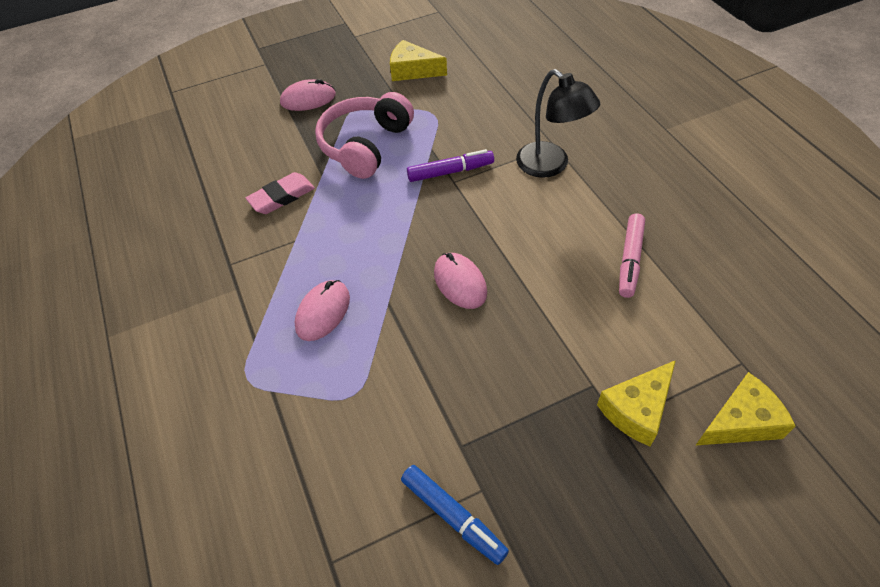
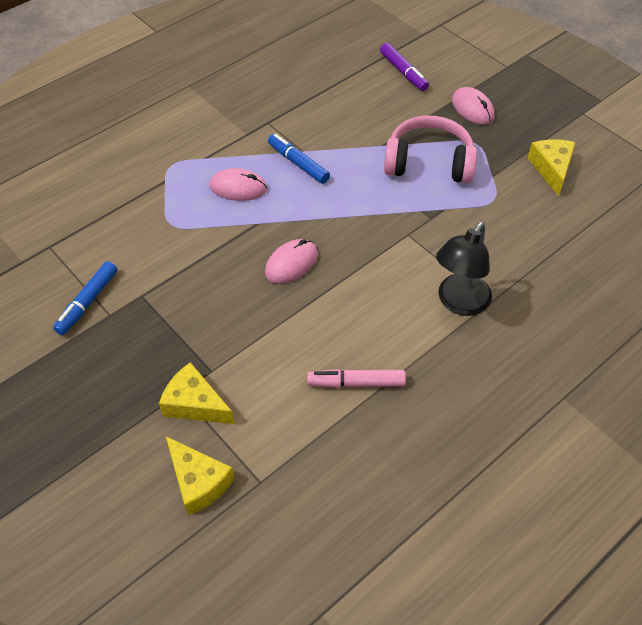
camera: 70 degrees right, 0 degrees up
(282, 197) = (346, 129): pink eraser -> none
(312, 248) = (298, 163): none -> blue marker
(450, 172) = (419, 229): purple marker -> purple marker (403, 72)

